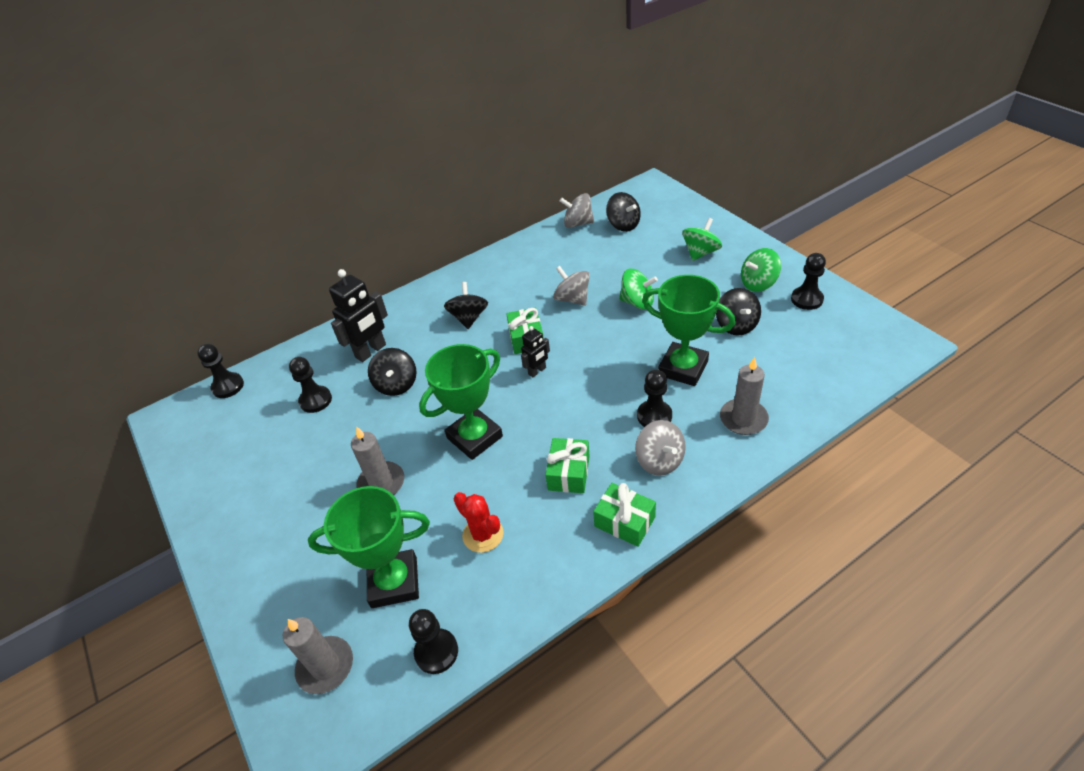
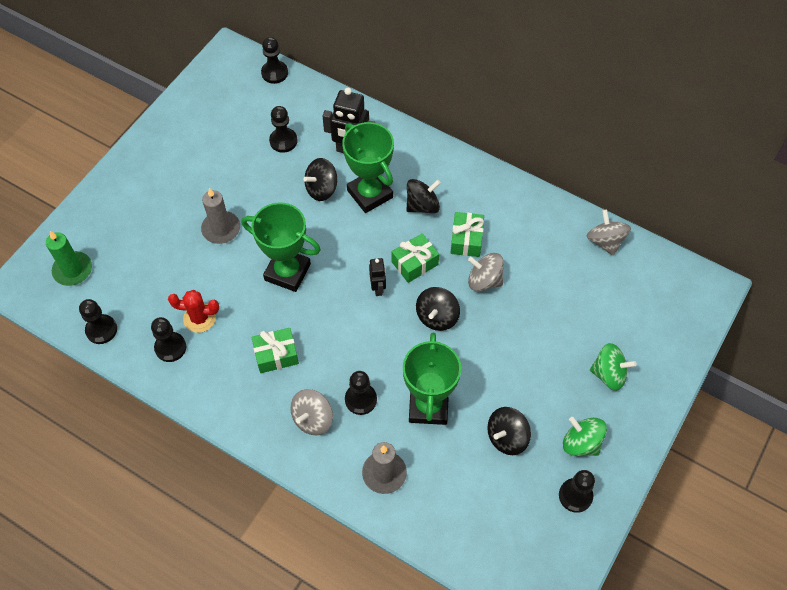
camera: 60 degrees right, 15 degrees up
(325, 666) = (73, 270): grey candle -> green candle
(394, 582) = (143, 279): green trophy -> green trophy (370, 194)
(483, 534) = (199, 318): red cactus -> red cactus turned 75 degrees clockwise
(505, 576) = (170, 347): none -> black pawn
(537, 371) = (378, 288): black robot -> black robot turned 120 degrees counterclockwise
(572, 299) = (484, 280): grey spinning top -> grey spinning top turned 90 degrees counterclockwise
(623, 225) = (623, 285): black spinning top -> black spinning top (437, 317)
(624, 522) = (243, 412): green gift -> green gift (466, 240)
(637, 302) = (503, 339): green spinning top -> none

